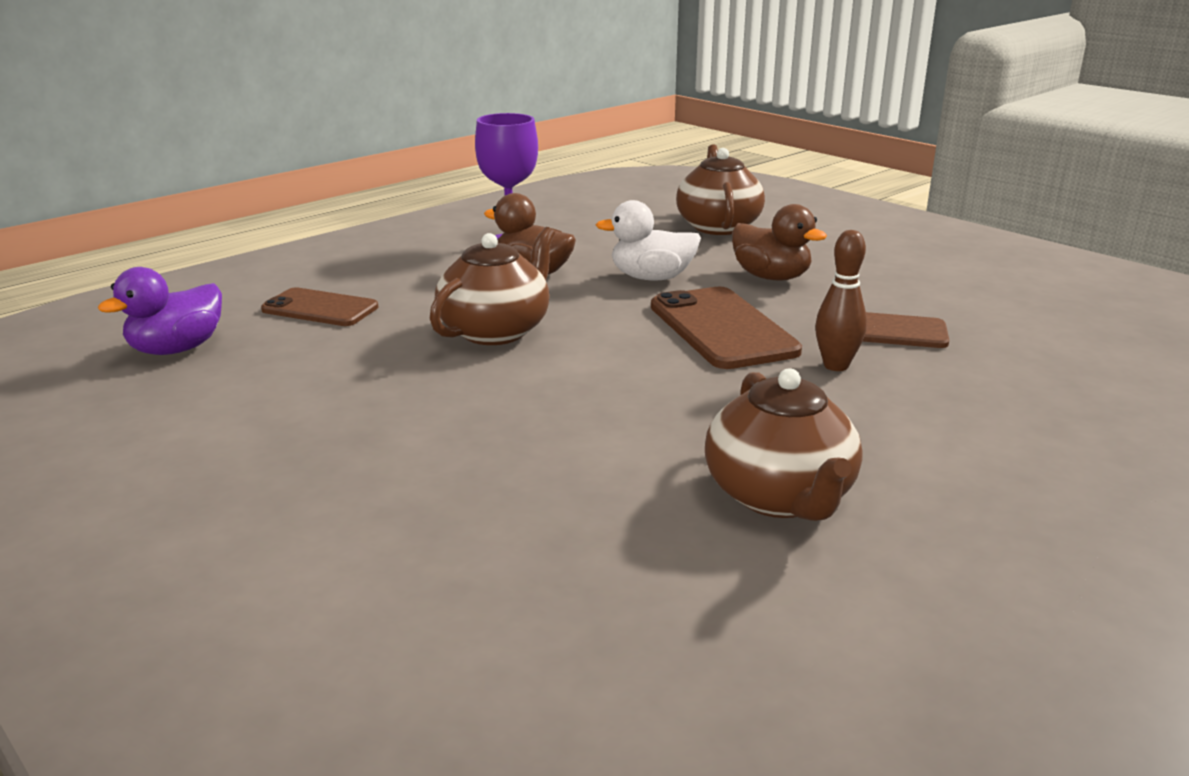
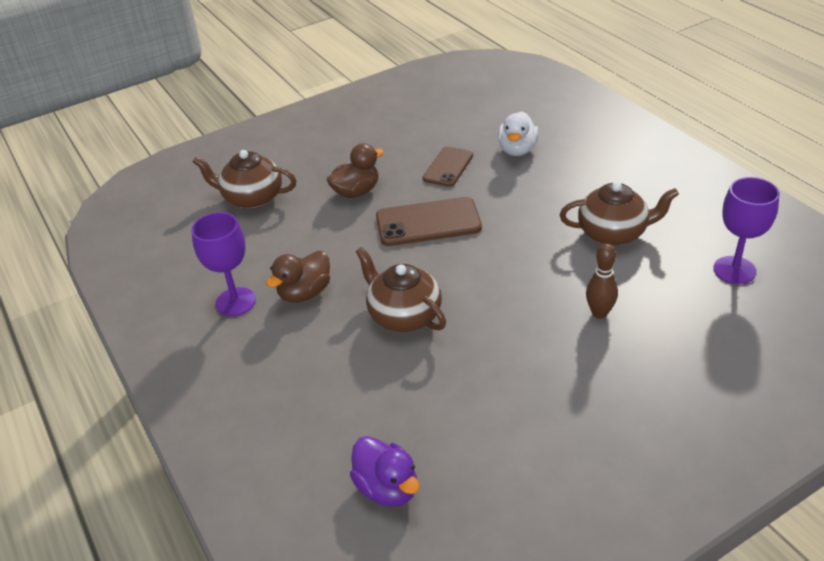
camera: 75 degrees left, 15 degrees up
(320, 308) = (333, 408): brown phone -> none
(651, 278) = (338, 240): white duck -> white duck (517, 150)
(713, 673) = (734, 270): none -> purple goblet
(836, 366) = (486, 192): brown bowling pin -> brown bowling pin (599, 313)

